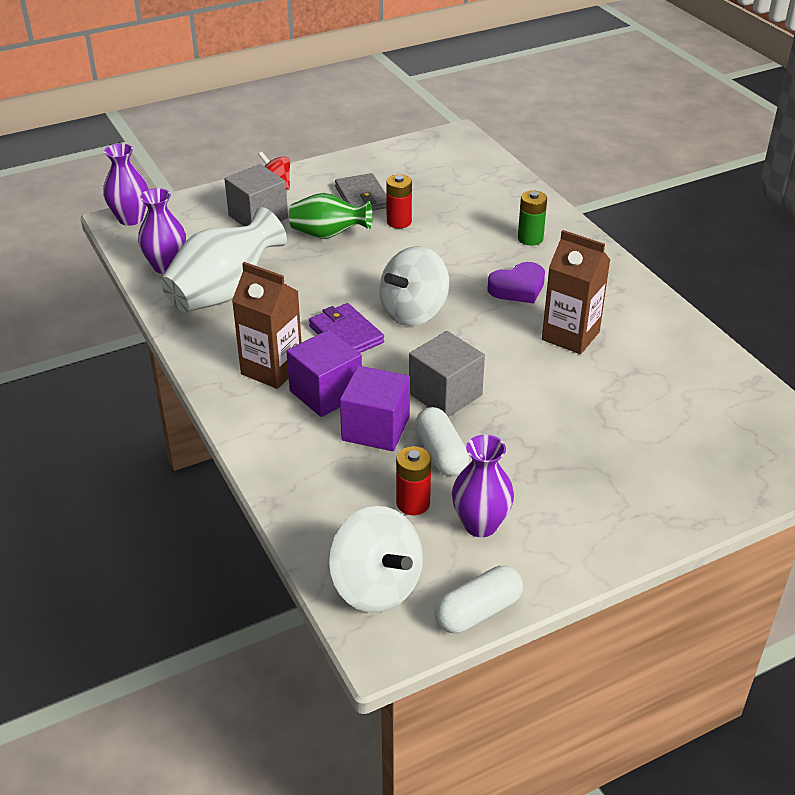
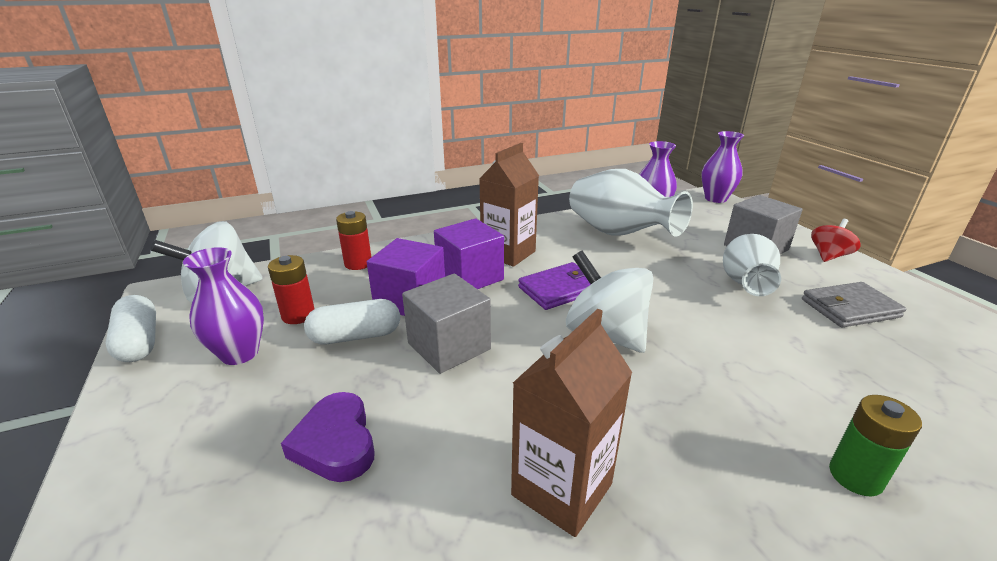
camera: 95 degrees right, 10 degrees down
(328, 235) = (745, 284): green vase -> white vase
(399, 222) = (809, 333): red battery -> red battery (358, 263)
(518, 288) = (687, 438): purple heart -> purple heart (336, 443)

